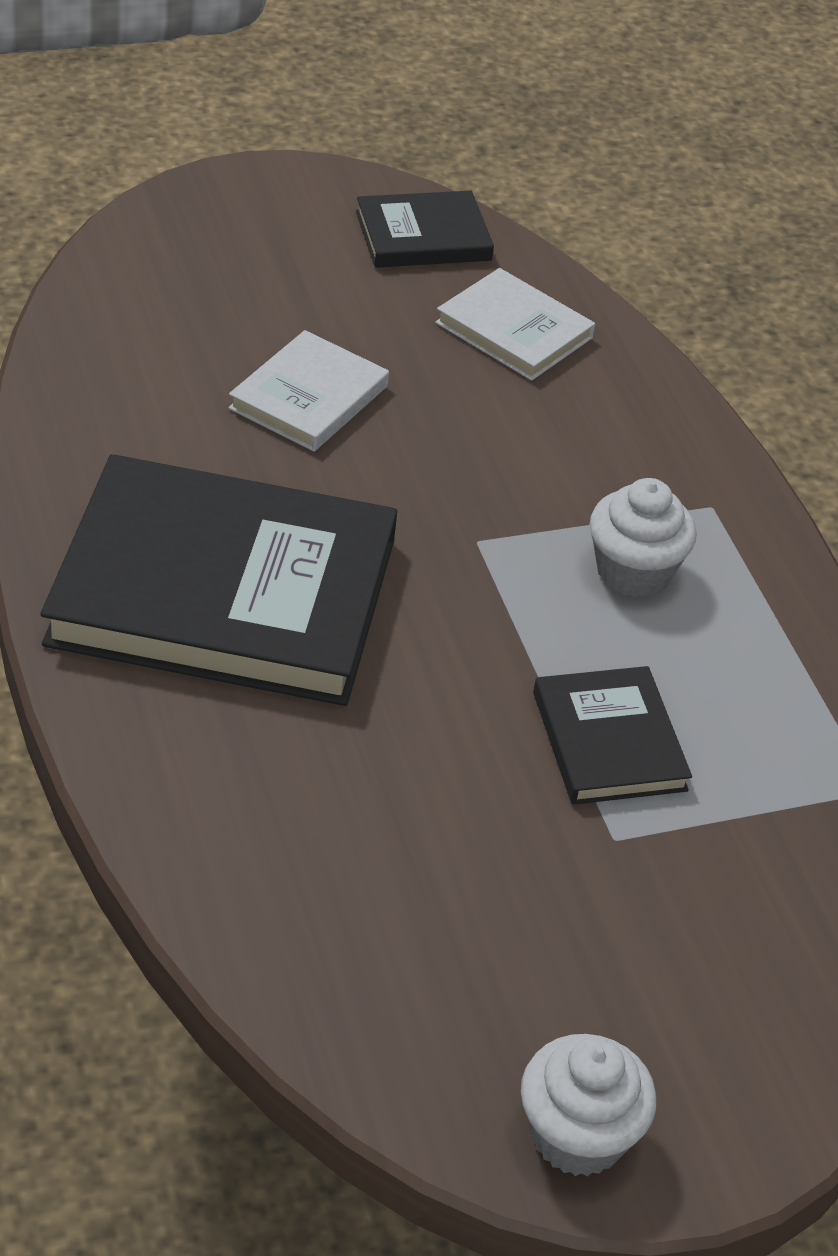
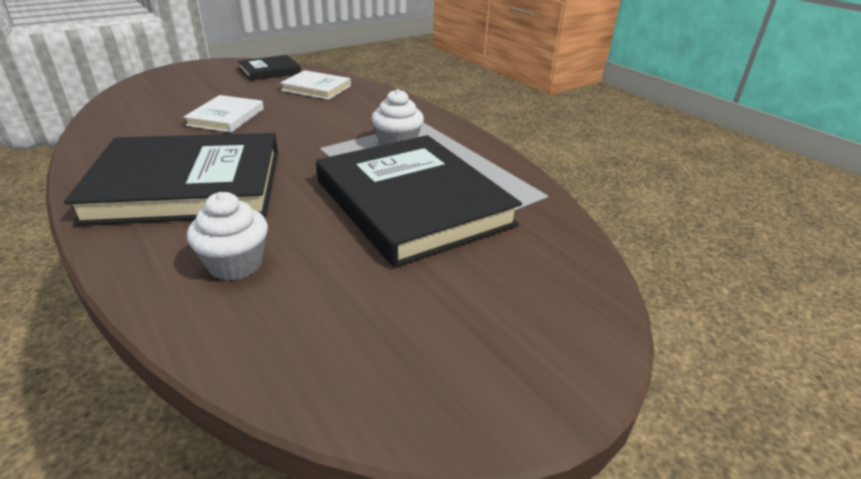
camera: 15 degrees left, 10 degrees down
(578, 1135) = (482, 401): white cupcake -> white cupcake (235, 264)
(608, 741) = (412, 203): black book -> black book, size x2.10

